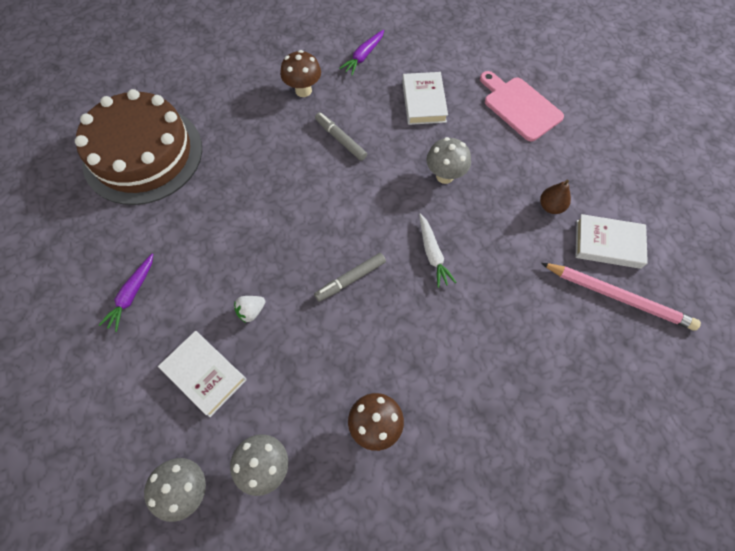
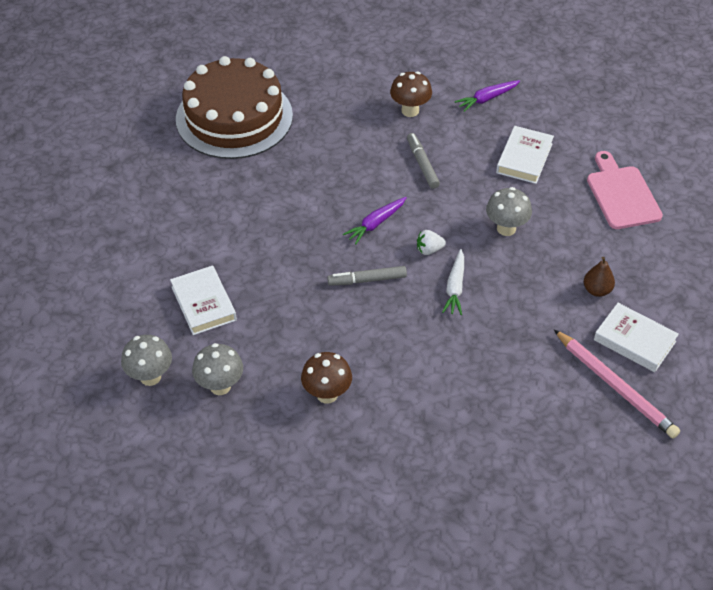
camera: 25 degrees right, 15 degrees down
(132, 294) = (173, 223): purple carrot -> purple carrot (376, 223)
(251, 311) = (266, 272): white strawberry -> white strawberry (429, 250)

